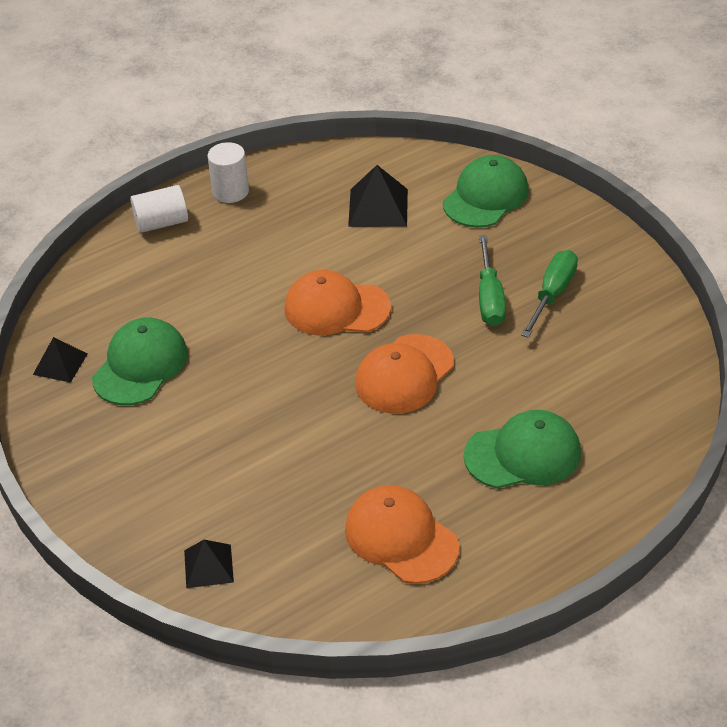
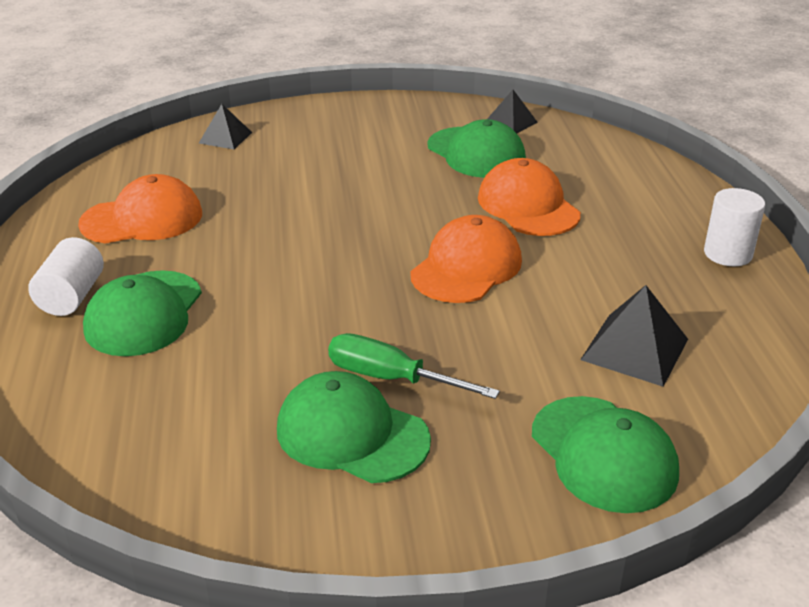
camera: 115 degrees right, 10 degrees down
(161, 223) = (690, 202): white cylinder -> white cylinder (72, 296)
(404, 374) = (328, 279): orange cap -> orange cap (528, 206)
(552, 294) = (352, 434): green screwdriver -> green cap

